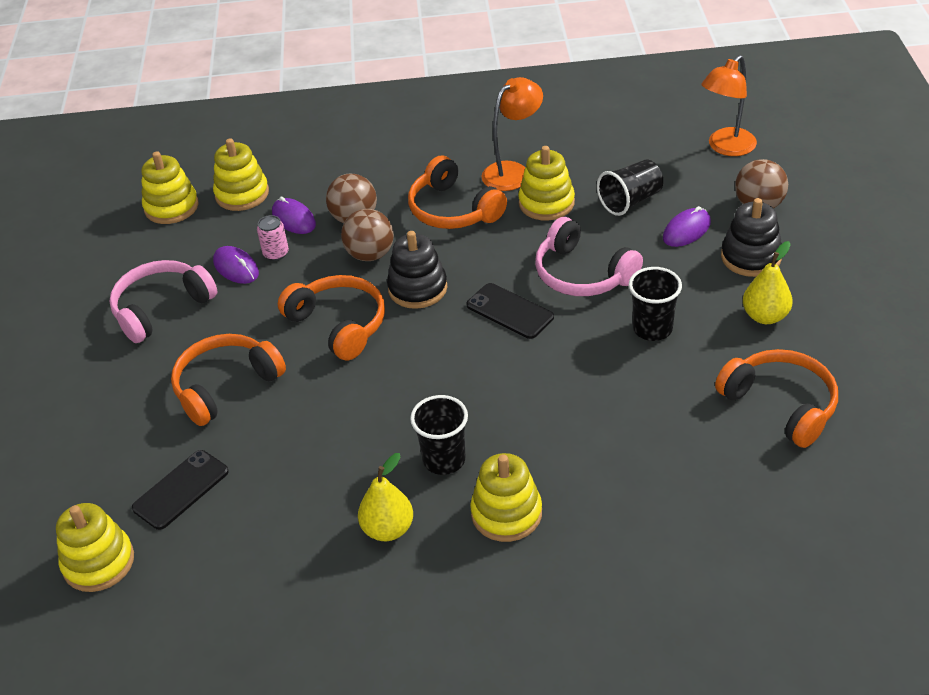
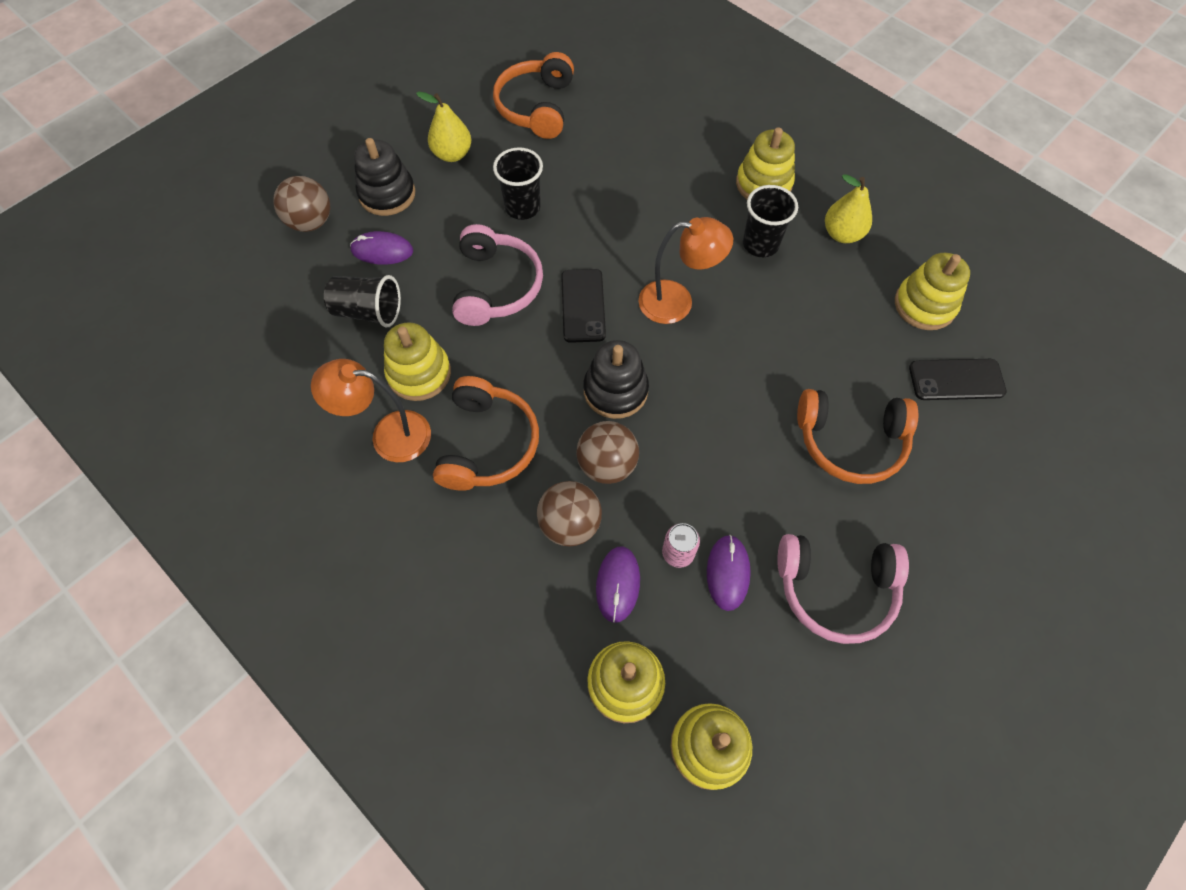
camera: 135 degrees left, 20 degrees up
(98, 562) = (1055, 375): yellow stacking toy -> yellow stacking toy (924, 305)
(339, 324) = (709, 416): orange headphones -> none
(726, 148) = (232, 287): orange lamp -> orange lamp (677, 302)

